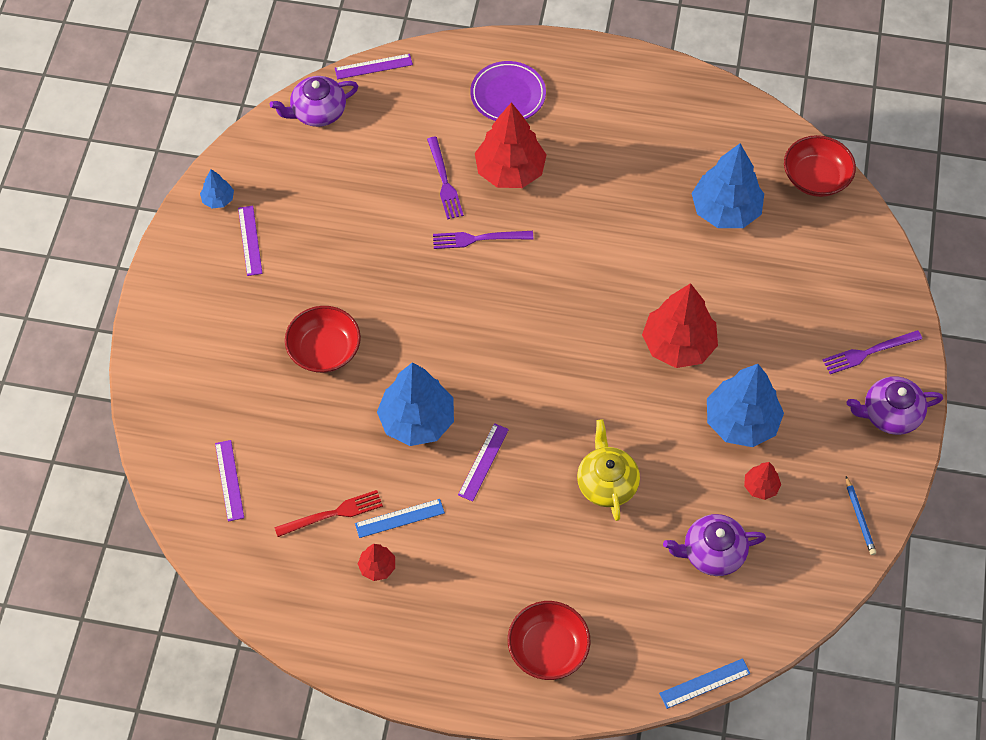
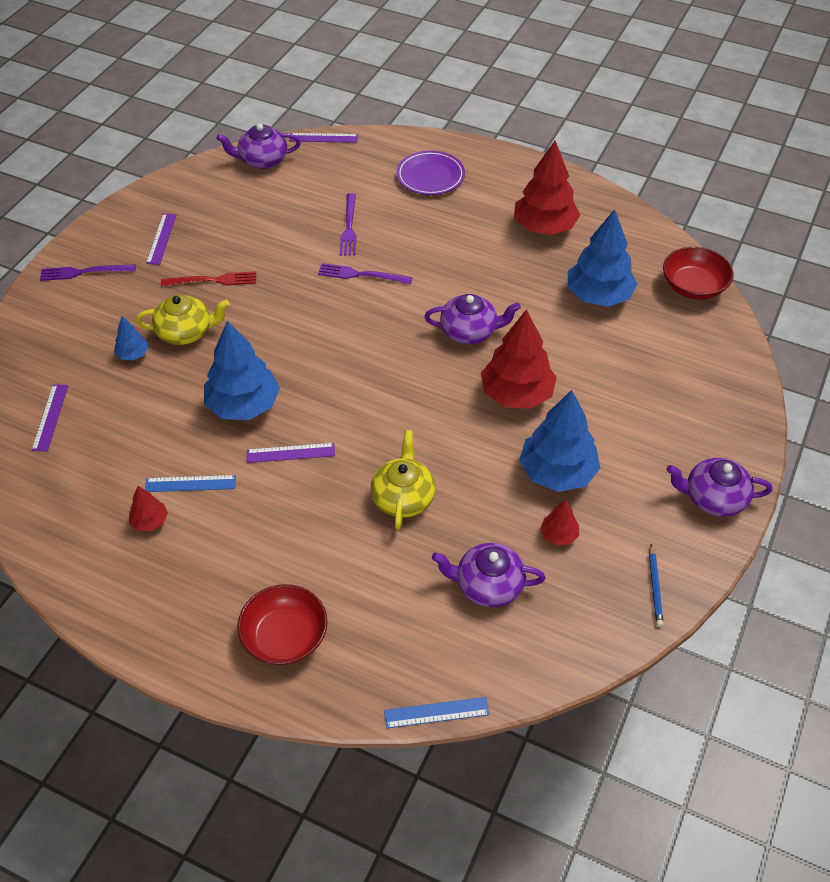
camera: 15 degrees right, 10 degrees down
(218, 199) = (149, 205): blue tree -> blue tree (133, 354)
(324, 350) = (186, 332): red bowl -> yellow teapot
(333, 514) = (130, 466): red fork -> red fork (213, 280)
(483, 462) = (290, 453): purple ruler -> purple ruler turned 45 degrees clockwise
(510, 171) = (410, 230): red tree -> red tree (544, 227)
(611, 283) = (469, 331): none -> purple teapot
(868, 352) = (706, 439): purple fork -> purple fork (84, 272)

